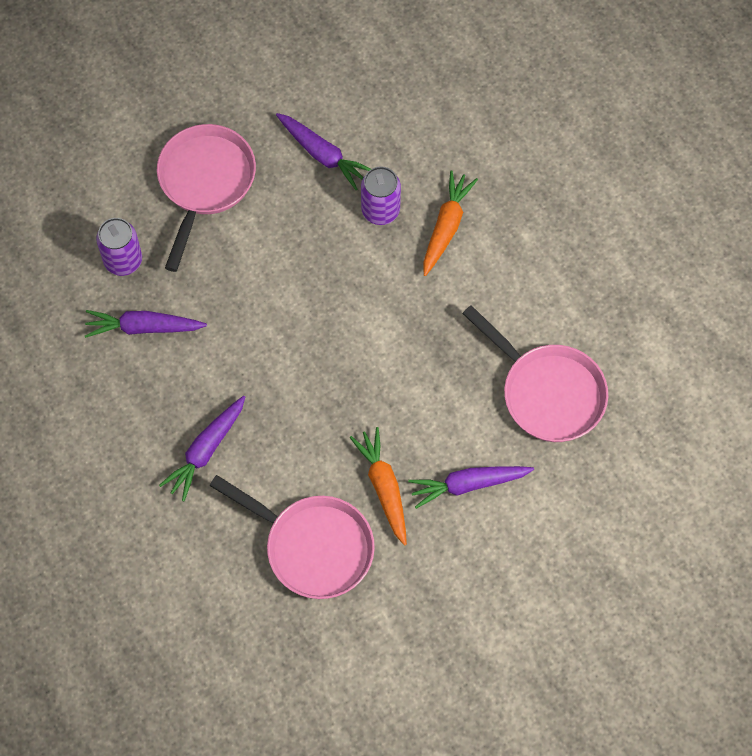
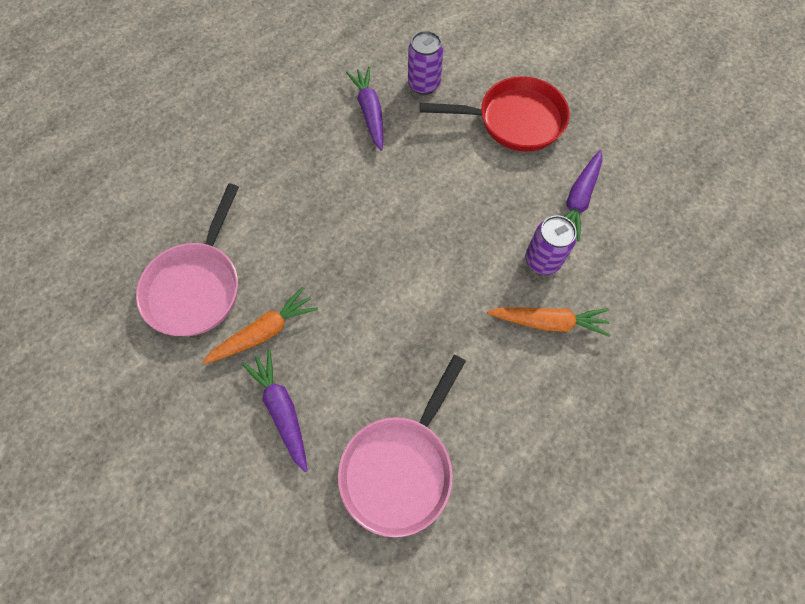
camera: 75 degrees right, 0 degrees up
(205, 182) = (514, 120): pink pan -> red pan
(206, 450) = (271, 182): purple carrot -> none

